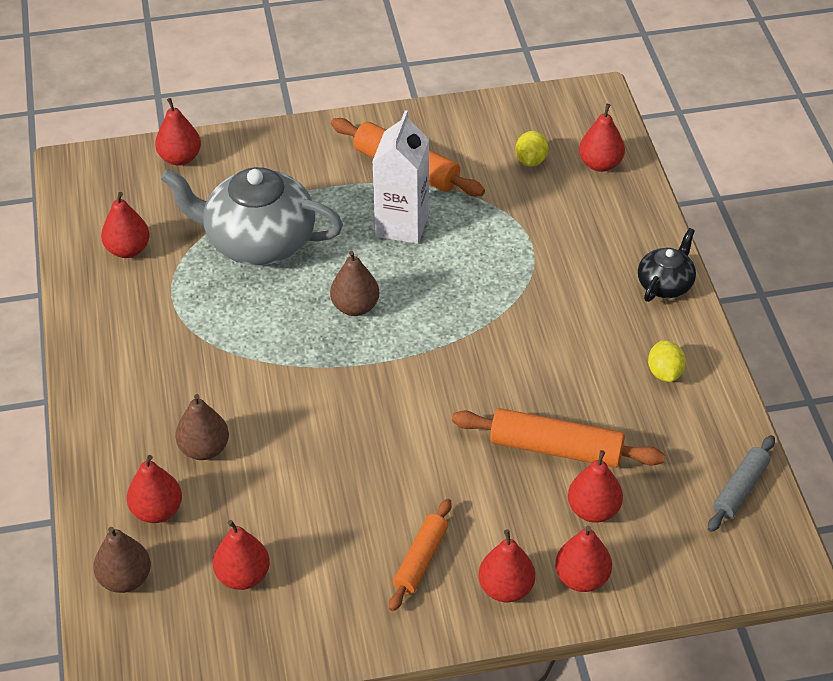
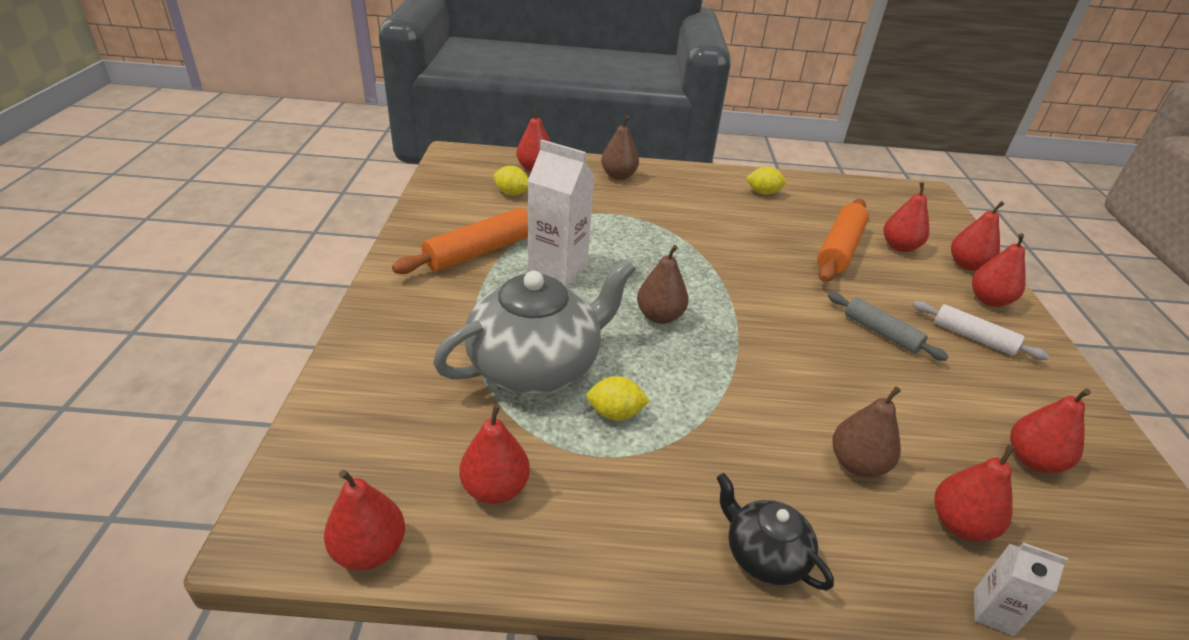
camera: 80 degrees left, 10 degrees down
(82, 519) = (993, 612): none -> white carton
(125, 579) = (1076, 574): brown pear -> brown pear (618, 176)
(180, 158) = (346, 407): red pear -> red pear (369, 550)
(217, 297) = (615, 413): none -> yellow lemon
(258, 241) = (536, 365): grey teapot -> grey teapot turned 150 degrees counterclockwise
(421, 560) = (973, 337): orange rolling pin -> white rolling pin
(665, 284) = (675, 174): black teapot -> black teapot (764, 555)
(740, 489) = (870, 192): grey rolling pin -> grey rolling pin (881, 333)

